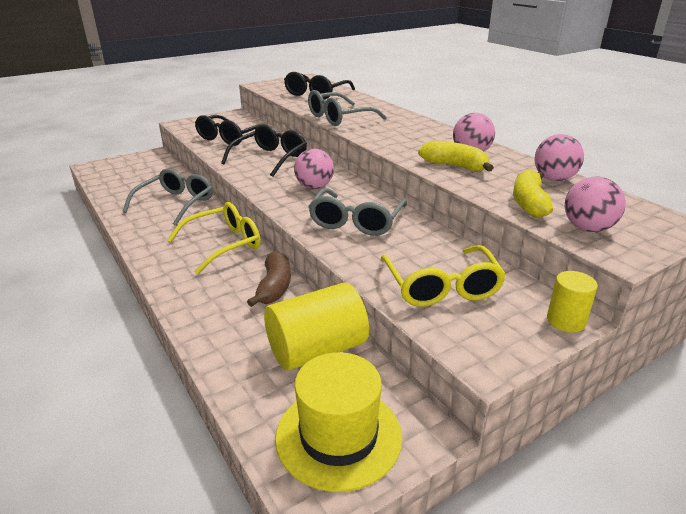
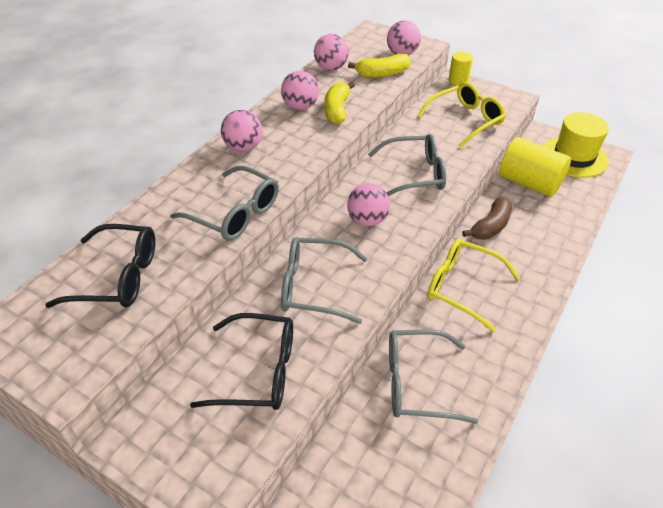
camera: 115 degrees left, 15 degrees up
(269, 159) = (315, 287): black glasses -> grey glasses
(274, 287) = (490, 226): brown banana -> brown banana turned 150 degrees clockwise
(417, 128) = (243, 147): none -> pink ball

